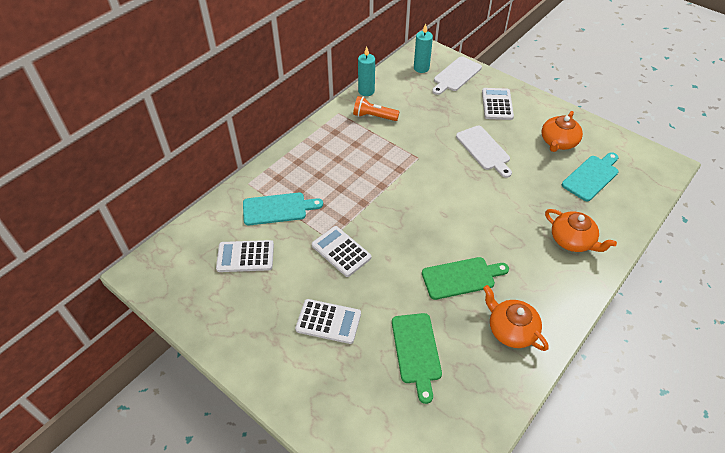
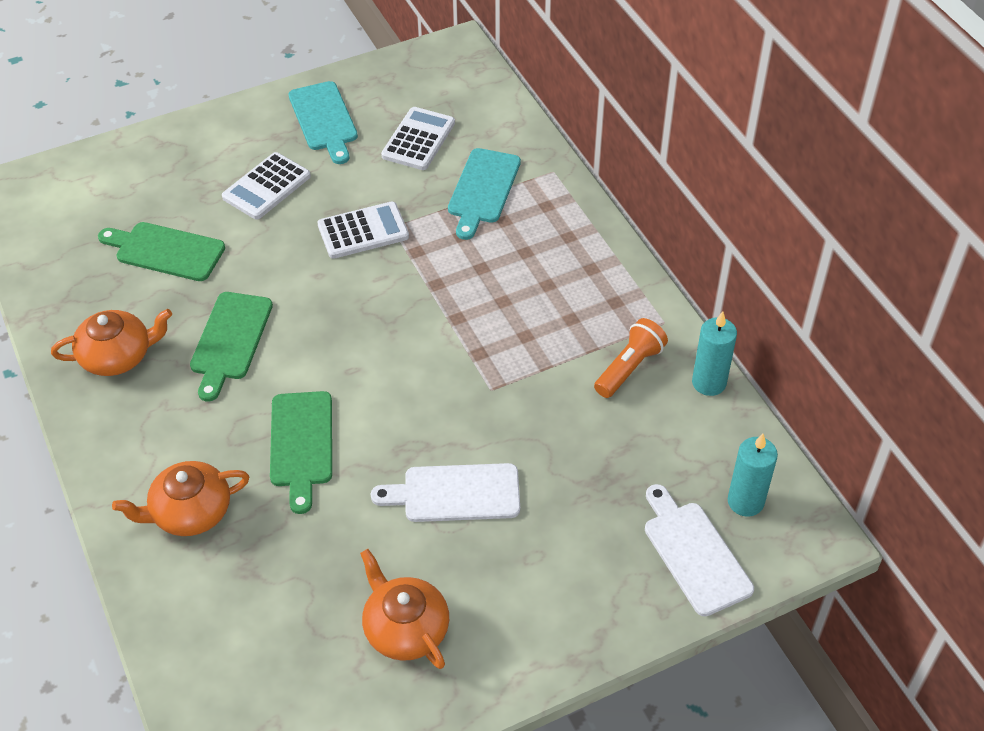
camera: 115 degrees right, 0 degrees up
(497, 104) = (567, 581): white calculator -> none
(501, 214) = (301, 444): none -> green cutting board
(591, 176) = (291, 629): turquoise cutting board -> turquoise cutting board (324, 119)

